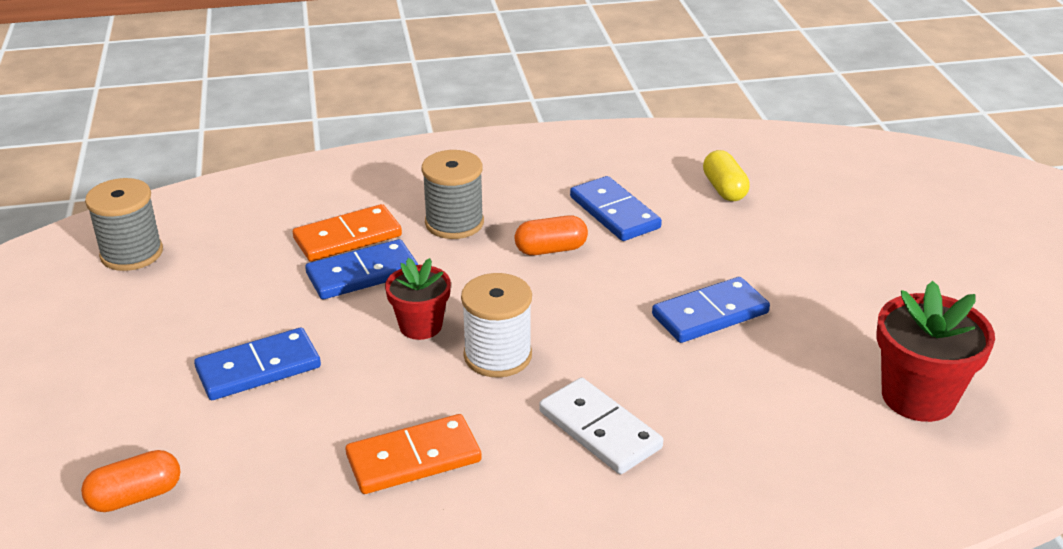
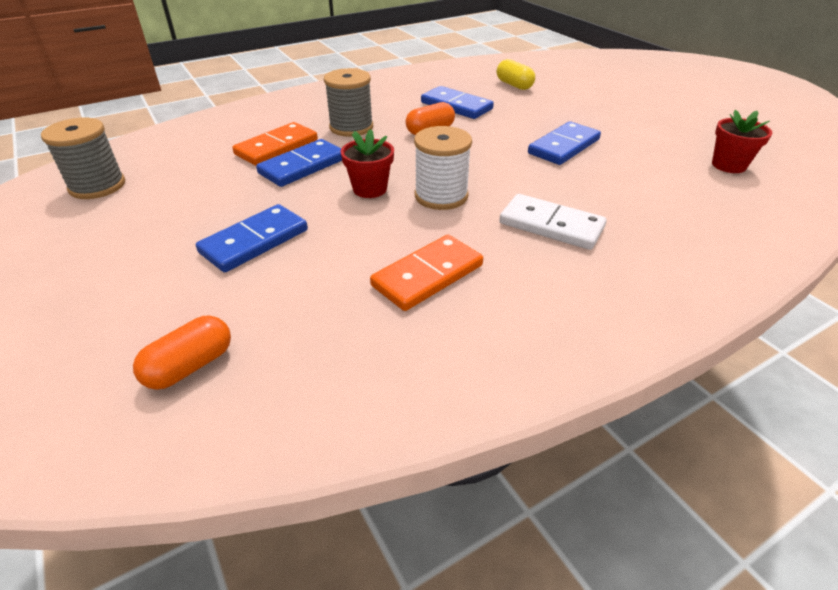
camera: 20 degrees left, 5 degrees up
(918, 397) = (728, 165): red flower pot -> red flower pot, size x0.63

